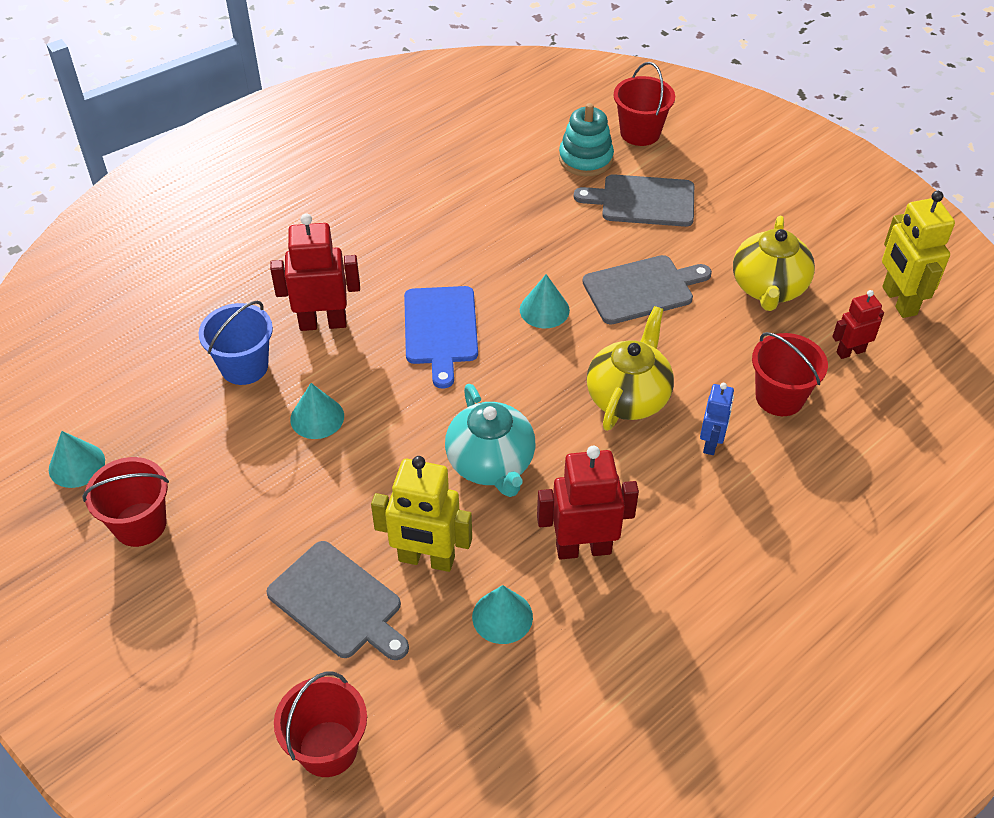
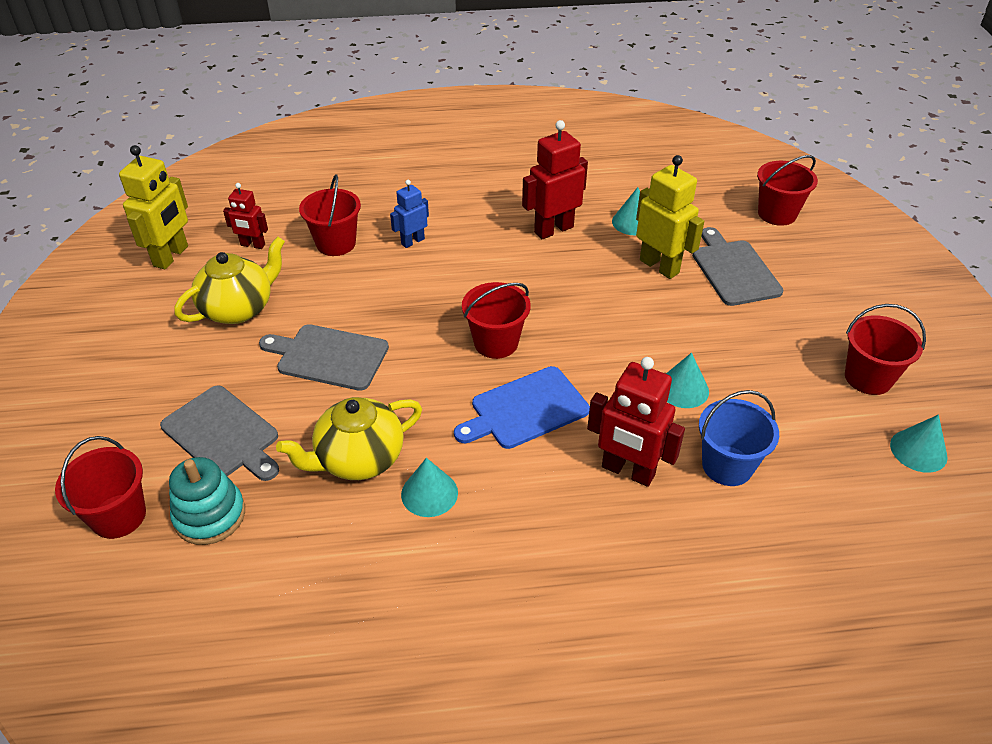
camera: 145 degrees left, 5 degrees down
(440, 329) = (525, 409): blue cutting board -> blue cutting board turned 150 degrees counterclockwise
(491, 464) = (570, 296): turquoise teapot -> none
(517, 374) = (496, 343): none -> red bucket
(544, 310) = (423, 381): turquoise cone -> turquoise cone (429, 493)
(583, 548) = (553, 229): red robot -> red robot turned 120 degrees clockwise
(628, 397) = (432, 290): yellow teapot -> yellow teapot (358, 459)

